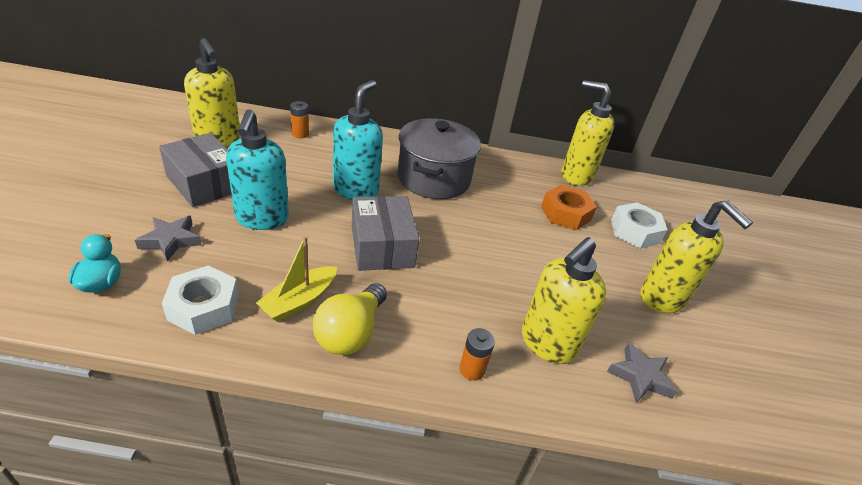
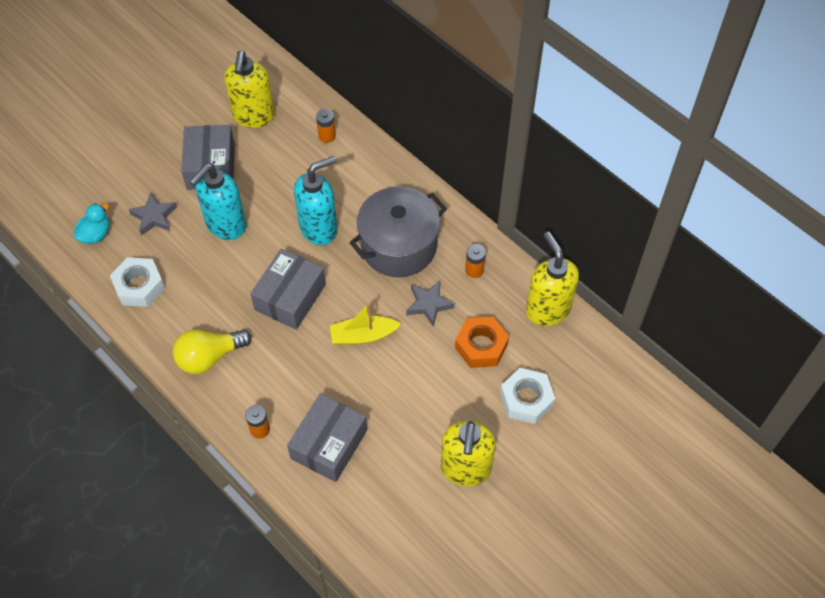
camera: 45 degrees right, 20 degrees up
(299, 301) = (197, 314): yellow boat -> yellow boat (363, 335)
(503, 172) = (474, 270): none -> orange battery
(547, 344) = (329, 444): yellow soap dispenser -> grey box
(640, 376) = (367, 507): grey star -> grey star (429, 304)

